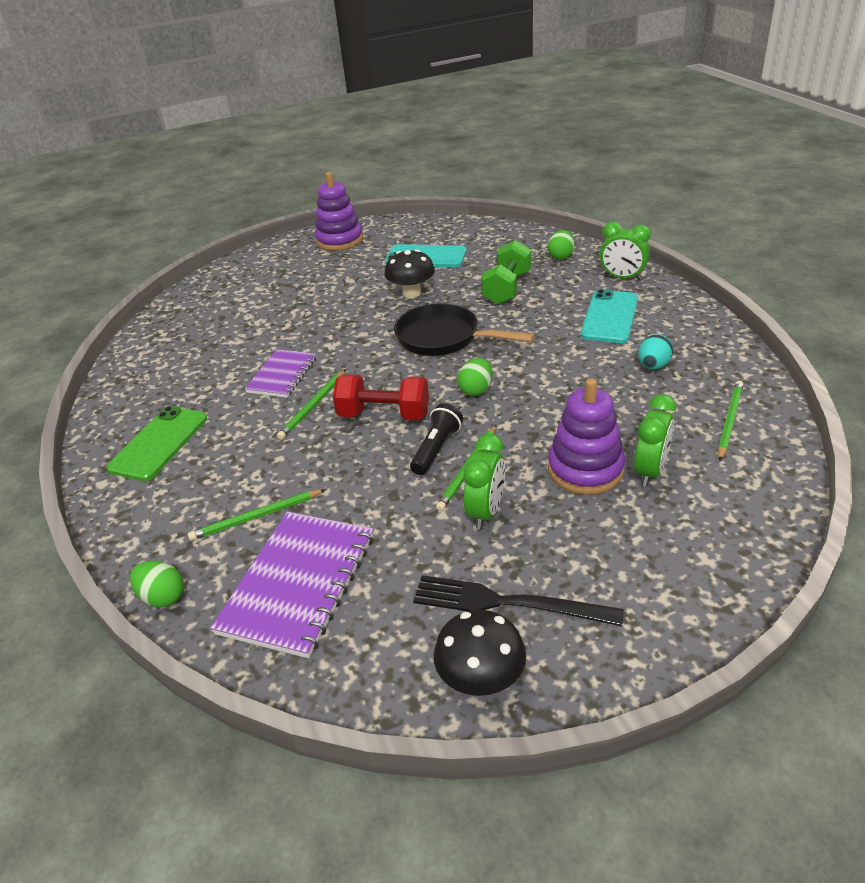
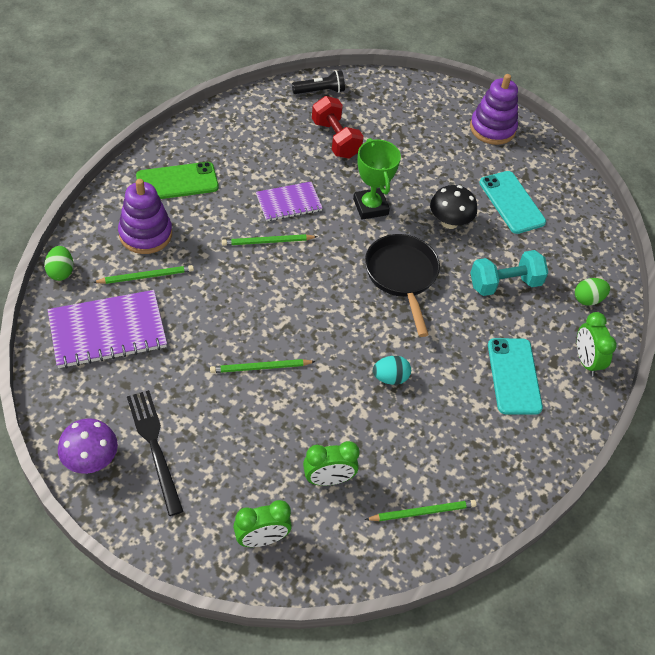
camera: 45 degrees right, 15 degrees up
(256, 517) = (146, 276): green pencil -> green pencil turned 135 degrees clockwise
(345, 328) = (370, 207): none -> green trophy
(384, 415) = (285, 288): red dumbbell -> red dumbbell (335, 139)
(436, 448) = (270, 338): black flashlight -> black flashlight (320, 91)
(476, 390) = (351, 329): green egg -> none
(481, 679) = (91, 459): black mushroom -> purple mushroom
(486, 512) = (226, 398): green clock -> green clock (262, 539)
(507, 288) = (505, 284): green dumbbell -> turquoise dumbbell
(585, 469) = (305, 438): purple stacking toy -> purple stacking toy (145, 234)
(610, 317) = (514, 376): turquoise phone -> turquoise phone turned 75 degrees counterclockwise
(653, 366) = (462, 434): turquoise egg -> turquoise egg (390, 378)

